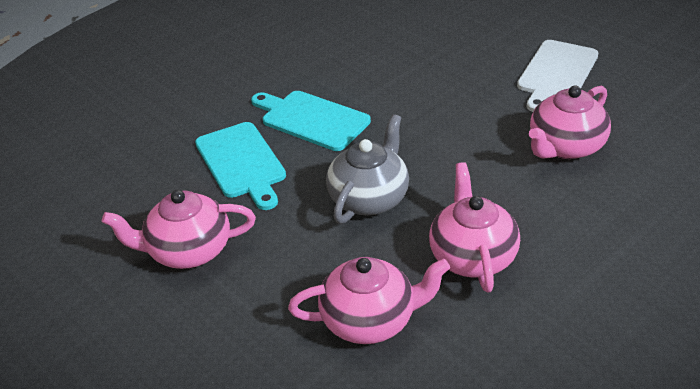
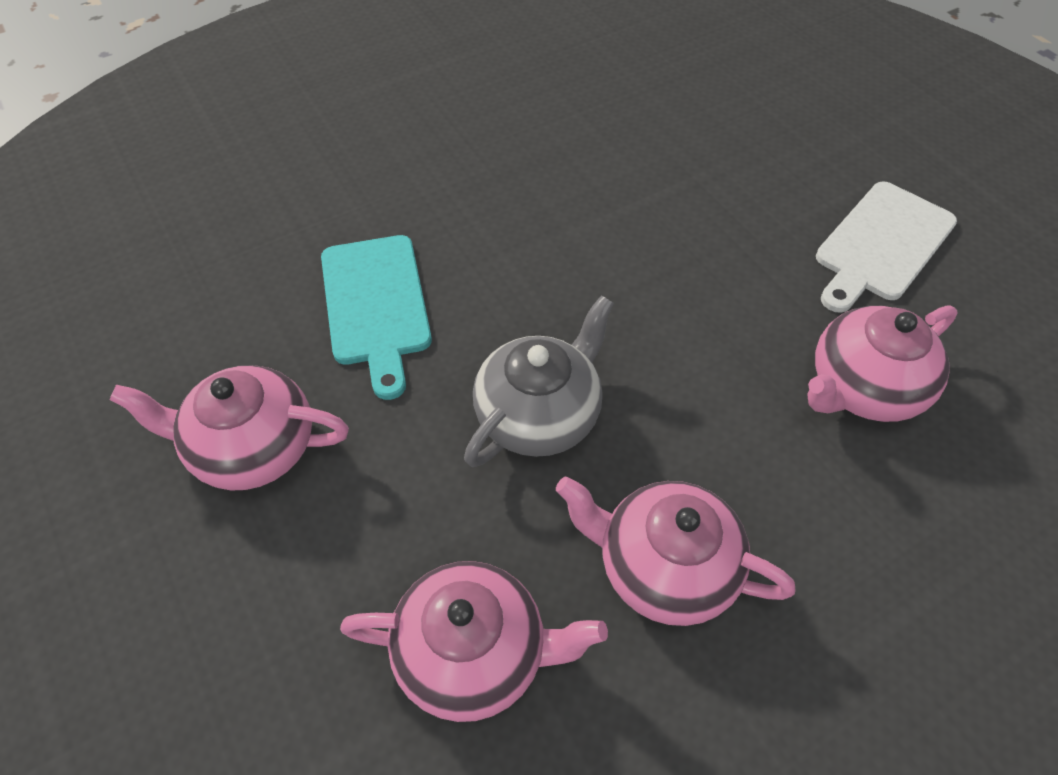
camera: 10 degrees right, 15 degrees up
(311, 119) = (497, 249): turquoise cutting board -> none
(472, 256) = (664, 567): pink teapot -> pink teapot turned 75 degrees counterclockwise

